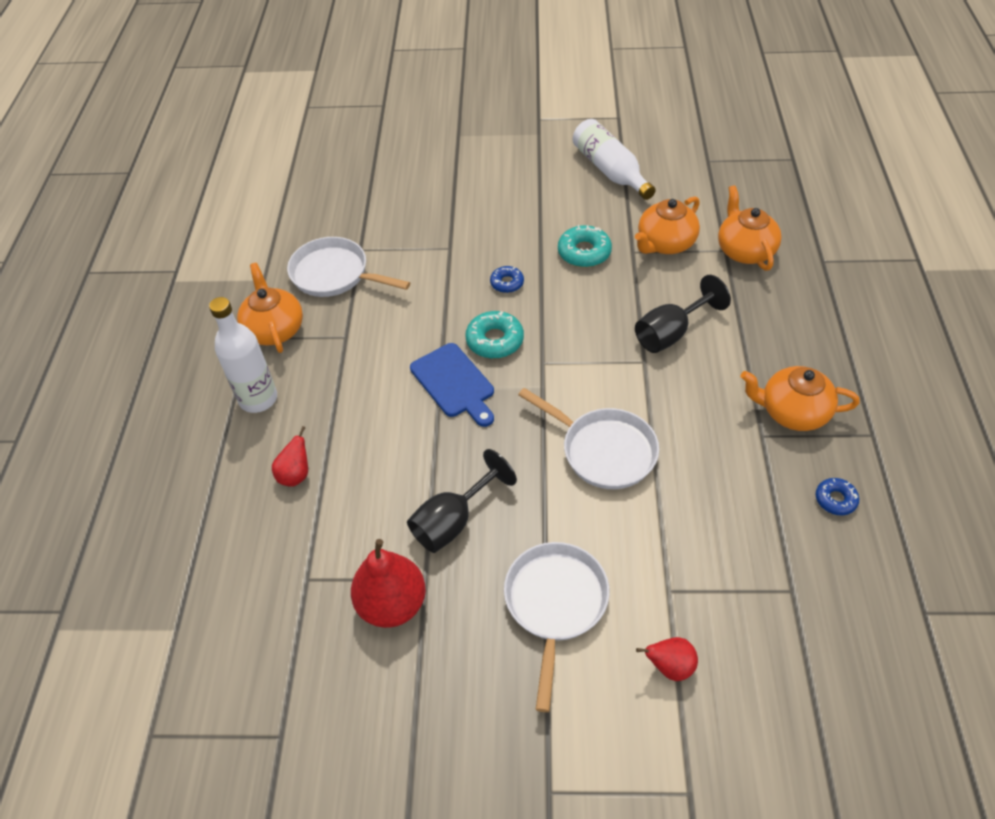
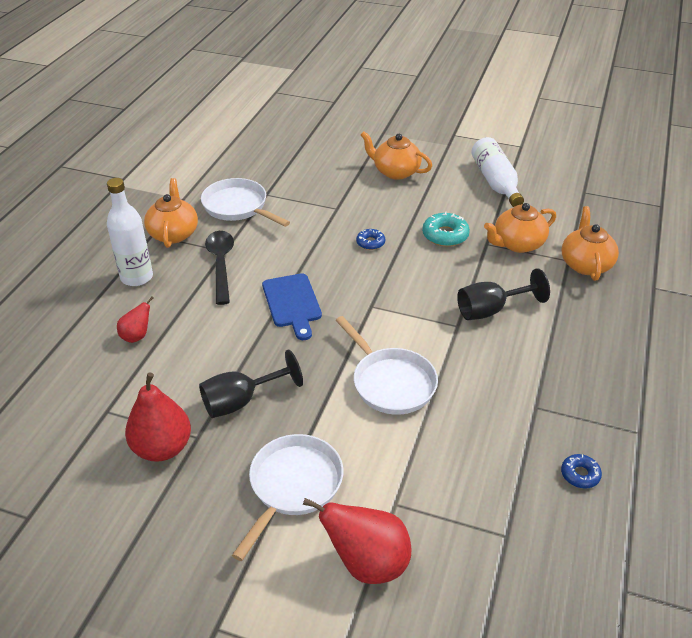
camera: 15 degrees right, 10 degrees down
(350, 355) = (221, 264): none -> black spoon
(495, 340) = (340, 281): turquoise donut -> none
(669, 666) = (367, 563): red pear -> red pear, size x1.83
(792, 412) = (571, 396): orange teapot -> orange teapot (395, 172)

